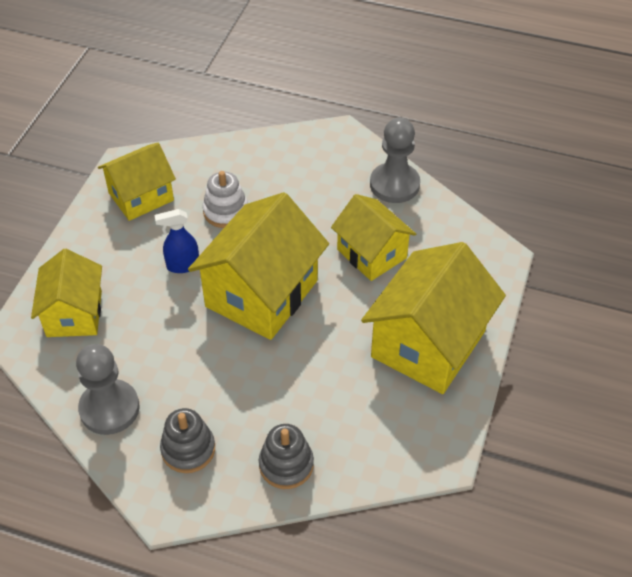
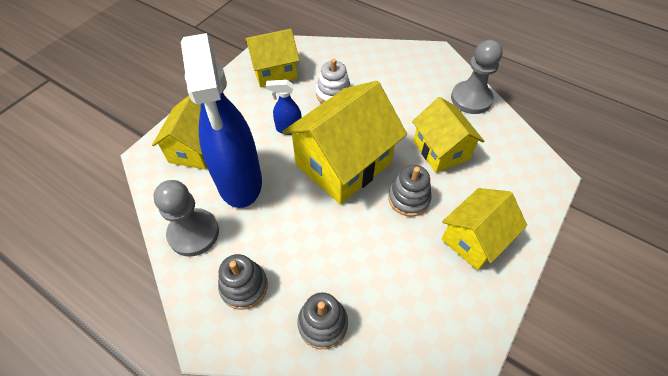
camera: 15 degrees right, 5 degrees up
(143, 340) = (239, 181): none -> blue spray bottle
(347, 316) = (408, 198): none -> grey stacking toy
(428, 344) = (474, 239): yellow house -> yellow house, size x0.62

